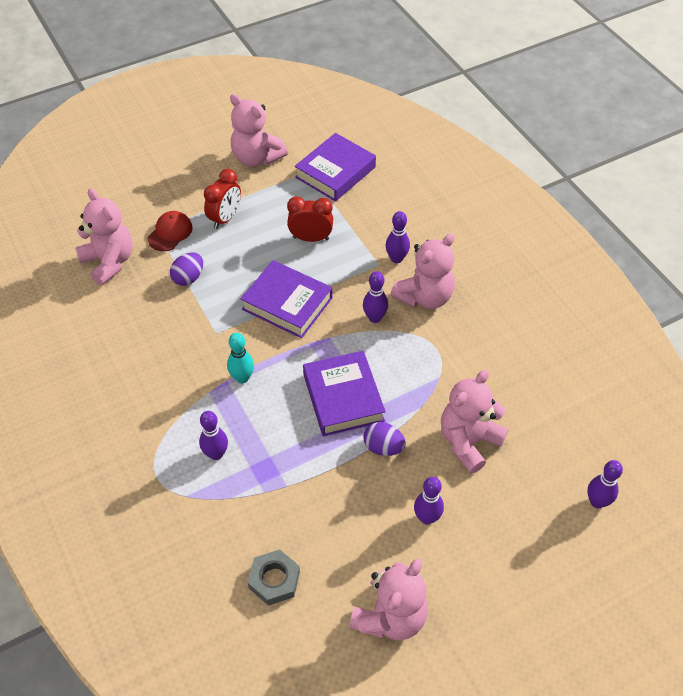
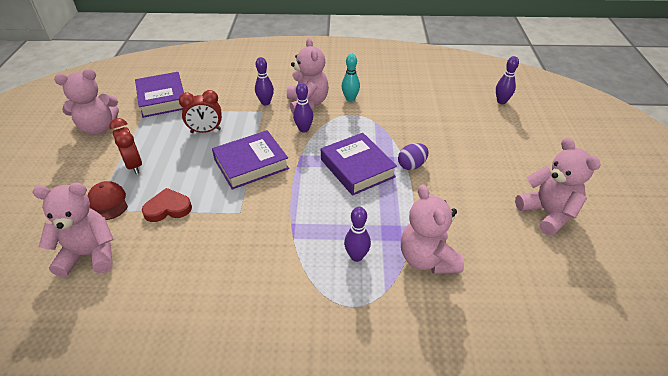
camera: 60 degrees left, 10 degrees down
(188, 278) = (168, 208): purple egg -> red heart
(242, 378) = (296, 213): turquoise bowling pin -> turquoise bowling pin (350, 99)
(274, 580) = (493, 264): grey nut -> none
(311, 238) = (206, 131): red clock -> red clock turned 135 degrees counterclockwise
(343, 397) = (357, 168): purple book -> purple book turned 45 degrees clockwise
(427, 518) = (478, 167): purple bowling pin -> none
(468, 441) = (431, 129): pink teddy bear -> pink teddy bear (427, 259)

